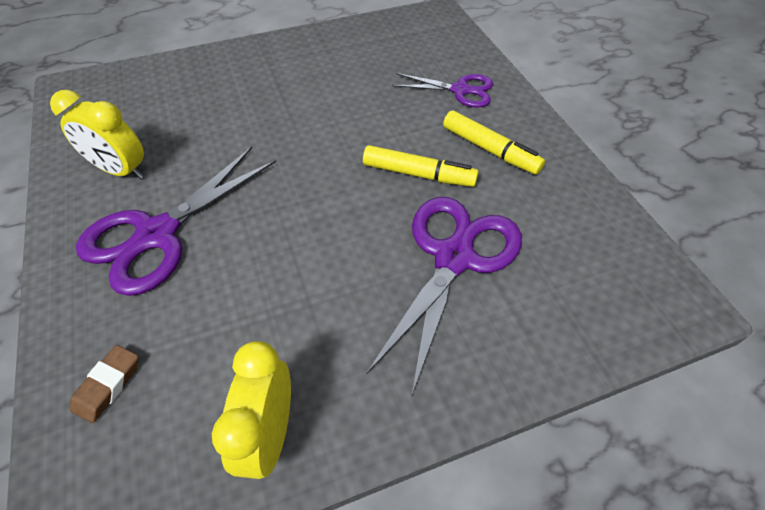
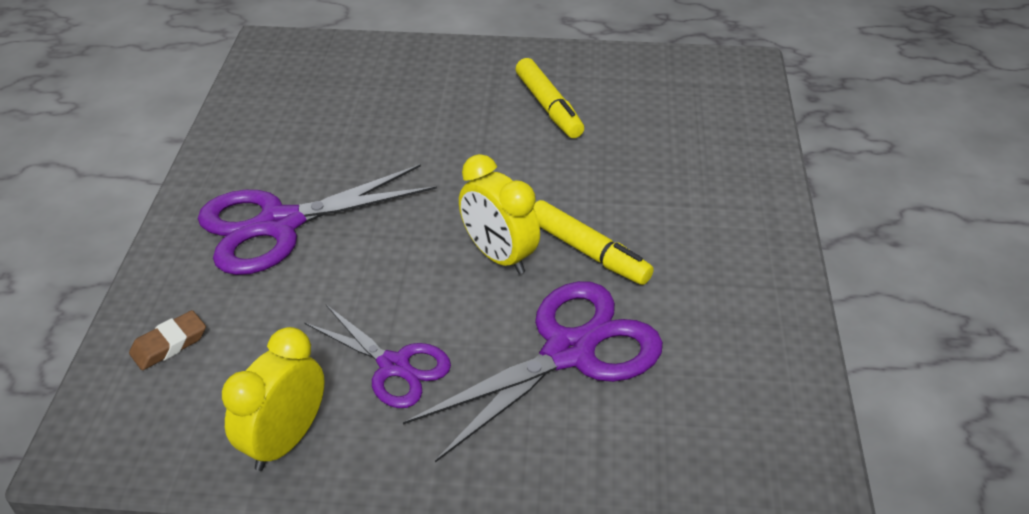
camera: 25 degrees right, 10 degrees down
(121, 171) = (277, 150): yellow clock -> yellow clock (499, 256)
(460, 90) = (706, 171): purple scissors -> purple scissors (394, 366)
(490, 150) = (694, 251): yellow marker -> yellow marker (549, 107)

